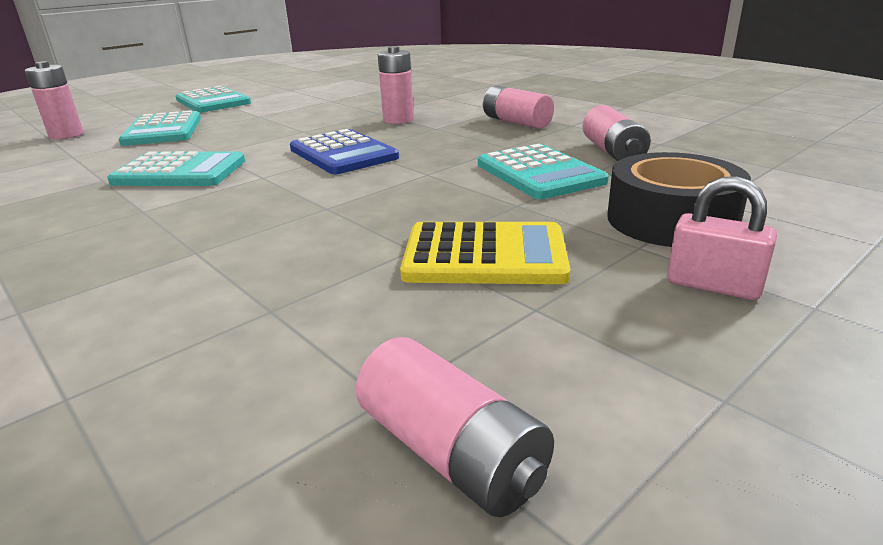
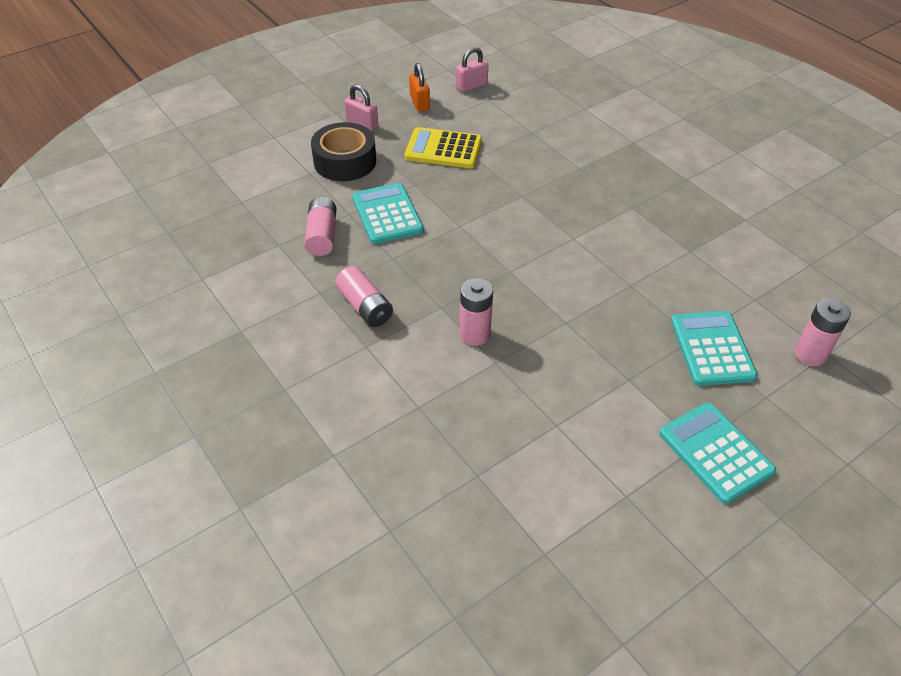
camera: 175 degrees left, 20 degrees up
(180, 172) = (638, 253): turquoise calculator -> none
(343, 154) = (521, 265): blue calculator -> none
(451, 453) = (471, 86): pink battery -> pink padlock
(605, 360) = (419, 103): none -> orange padlock

